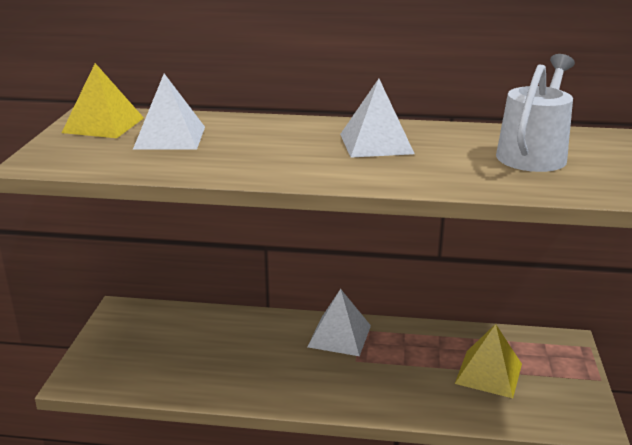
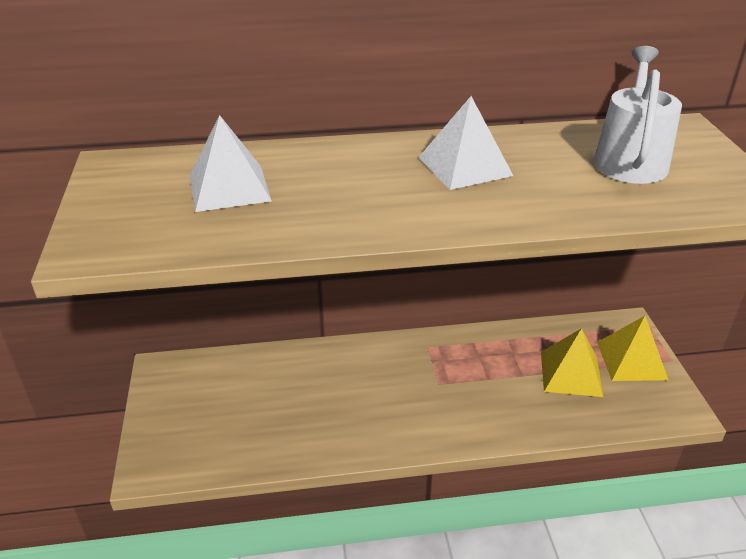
camera: 15 degrees left, 10 degrees up
(103, 125) = (136, 179): yellow pyramid -> yellow pyramid (631, 360)
(339, 336) = (411, 358): white pyramid -> none

